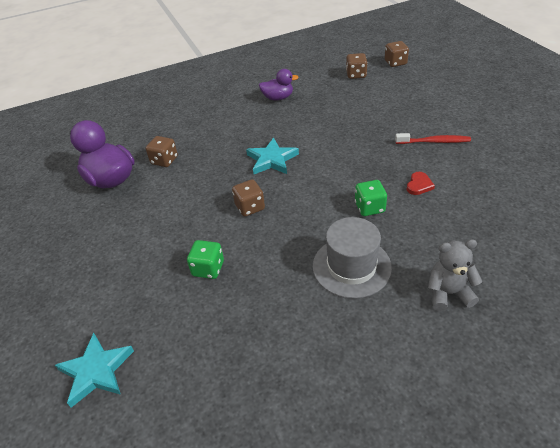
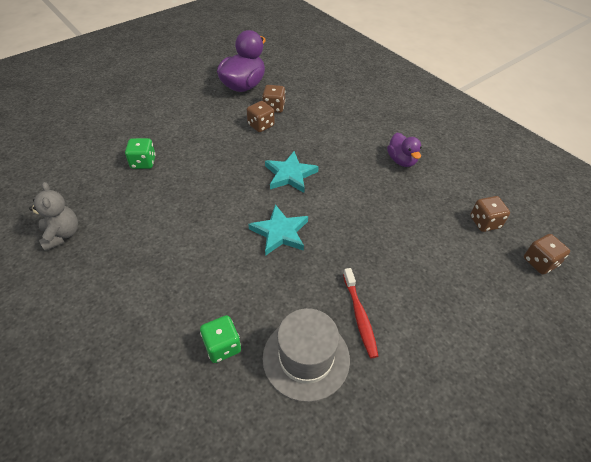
camera: 70 degrees right, 5 degrees up
(96, 371) = (55, 132): turquoise star -> turquoise star (280, 232)
(250, 207) = (218, 172): brown dice -> brown dice (261, 125)
(351, 266) = (143, 254): grey hat -> grey hat (306, 358)
(369, 207) = (226, 260): green dice -> green dice (222, 346)
(419, 185) = (270, 303): red heart -> none
(448, 293) = (106, 335): grey teddy bear -> grey teddy bear (62, 234)

